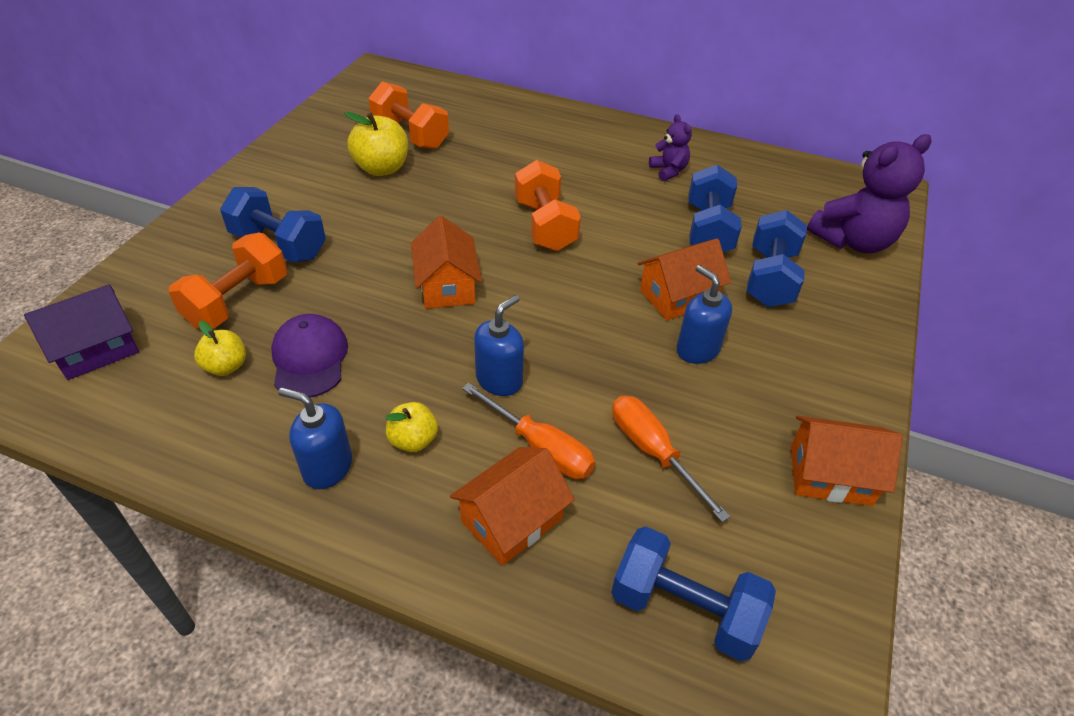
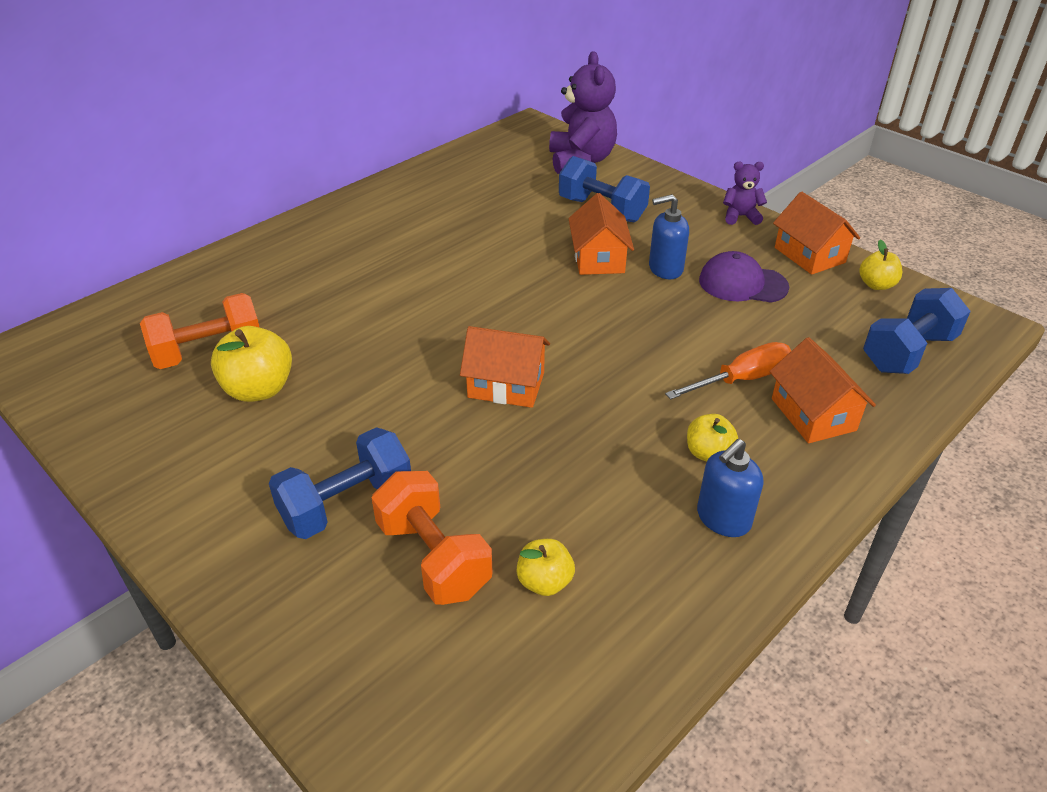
camera: 65 degrees left, 5 degrees down
(97, 349) = (449, 716): purple house -> none
(309, 359) = (565, 508): purple cap -> purple cap (742, 283)
(499, 380) = (654, 382): blue soap dispenser -> none
(545, 225) = (454, 300): orange dumbbell -> none
(653, 452) = (765, 323): orange screwdriver -> none
(668, 171) = (424, 210): purple teddy bear -> purple teddy bear (740, 216)
(708, 230) = (523, 217): blue dumbbell -> none
(816, 558) = (876, 285): none -> yellow apple
(830, 475) = (809, 255): orange house -> orange house turned 60 degrees counterclockwise

